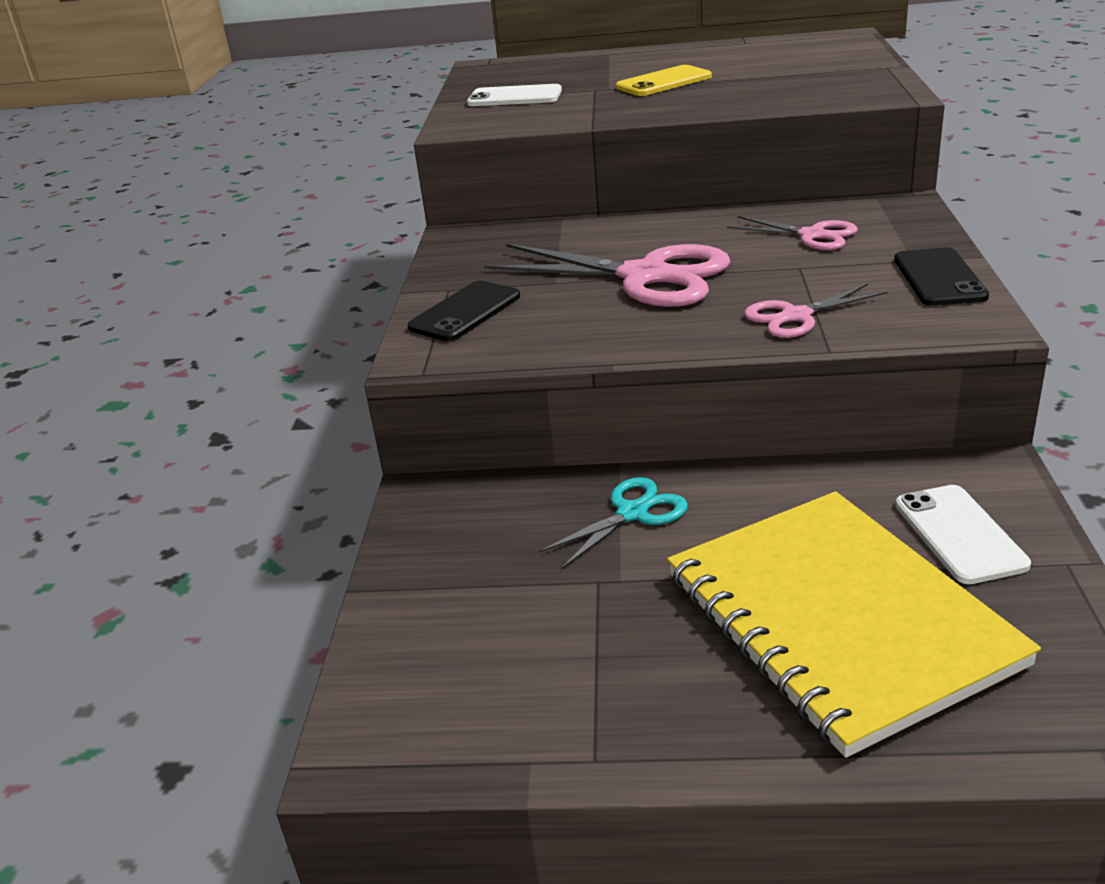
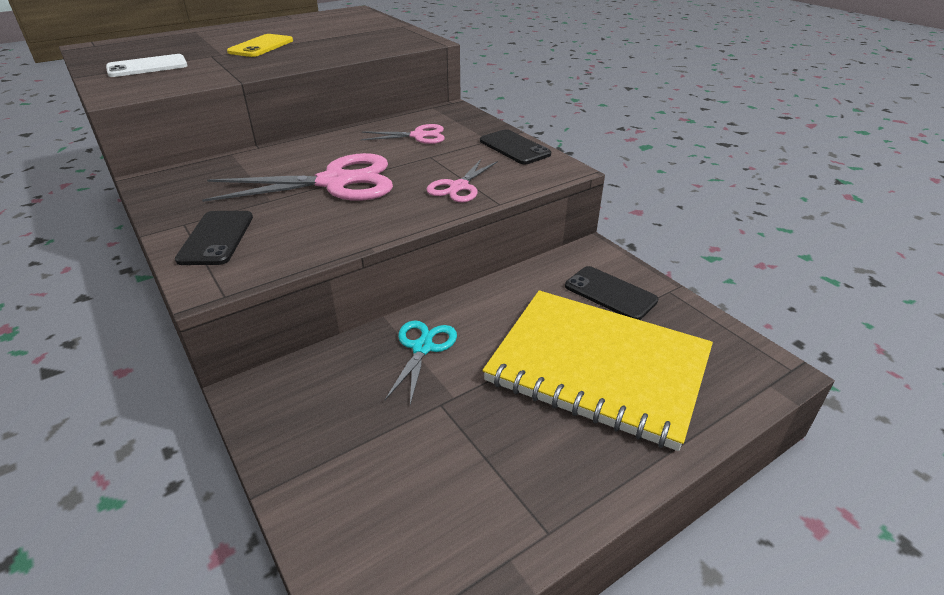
camera: 40 degrees left, 5 degrees up
(959, 534) = (610, 293): white phone -> black phone

